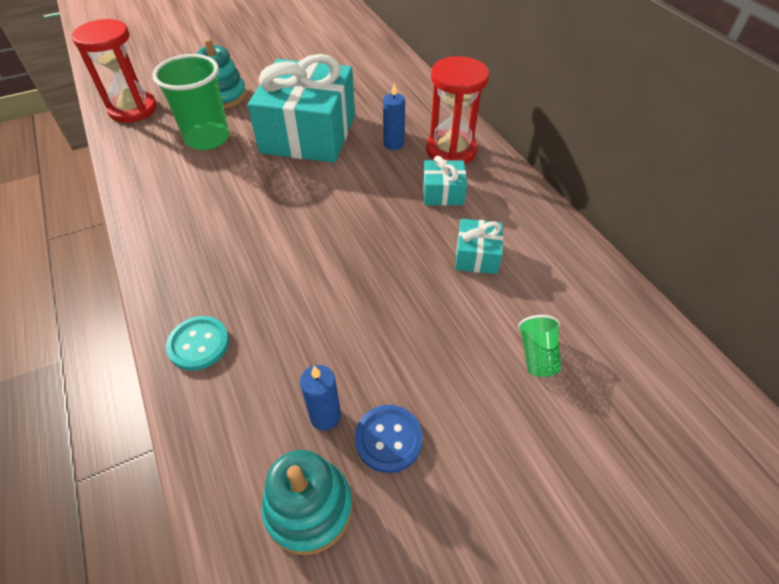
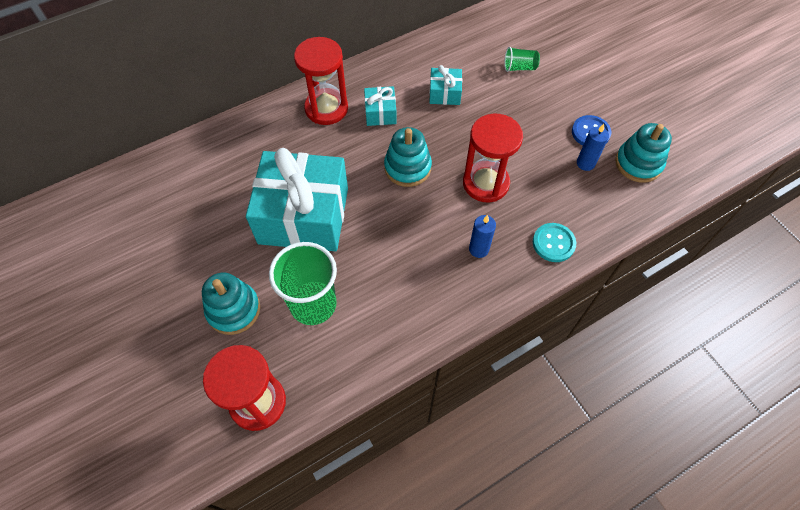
camera: 95 degrees left, 10 degrees up
(315, 282) = (485, 183): none -> red hourglass
(354, 211) = (407, 168): none -> turquoise stacking toy
(393, 144) = (318, 148): blue candle -> blue candle (479, 249)

